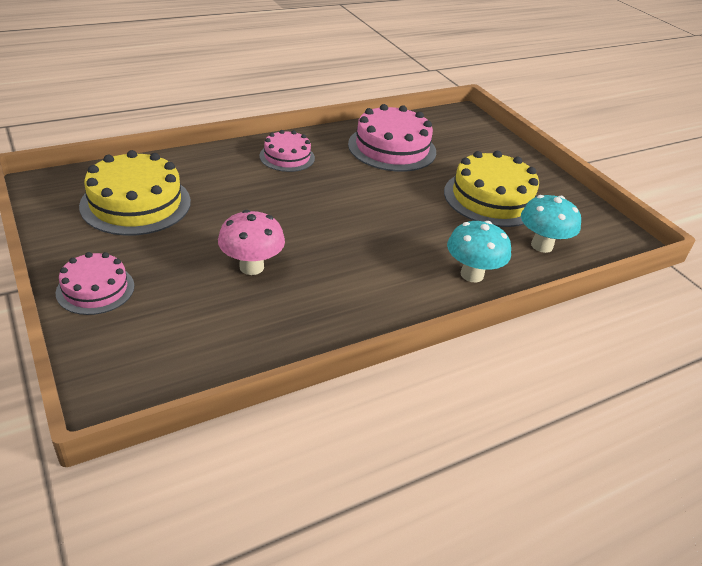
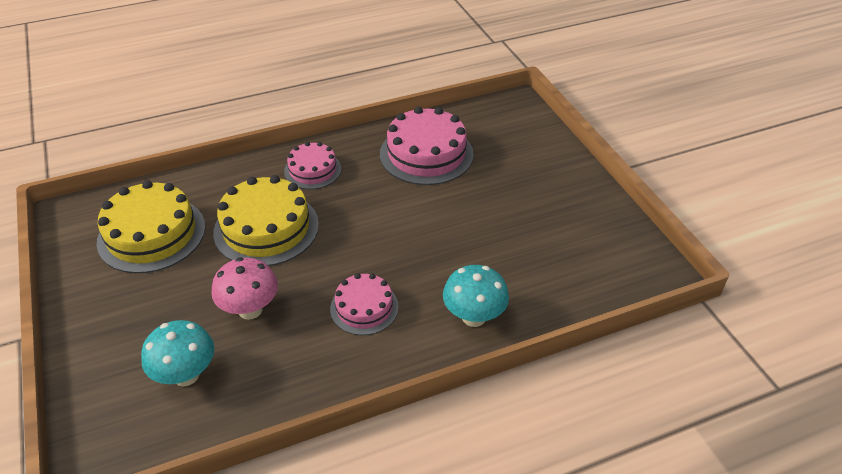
camera: 10 degrees right, 5 degrees up
(95, 289) = (98, 337): pink cake -> pink cake (364, 308)
(491, 198) = (520, 218): yellow cake -> yellow cake (266, 228)
(541, 245) = (559, 279): turquoise mushroom -> turquoise mushroom (186, 375)

